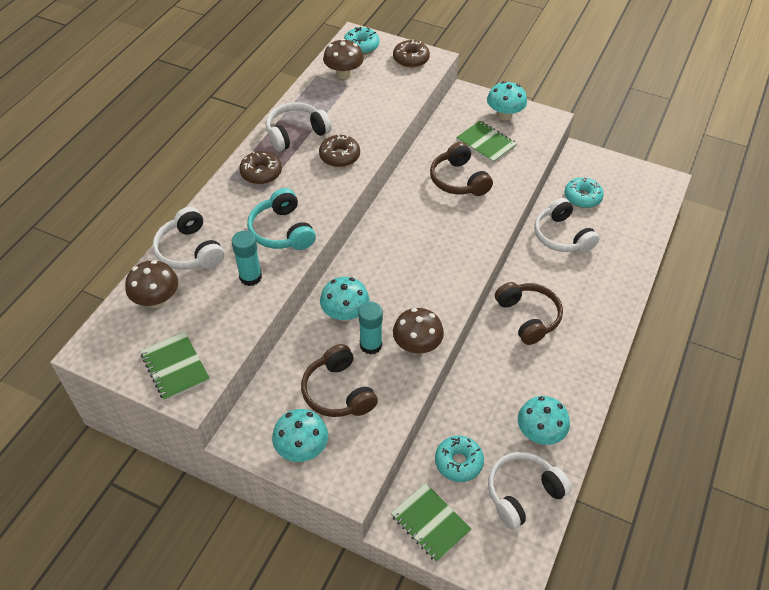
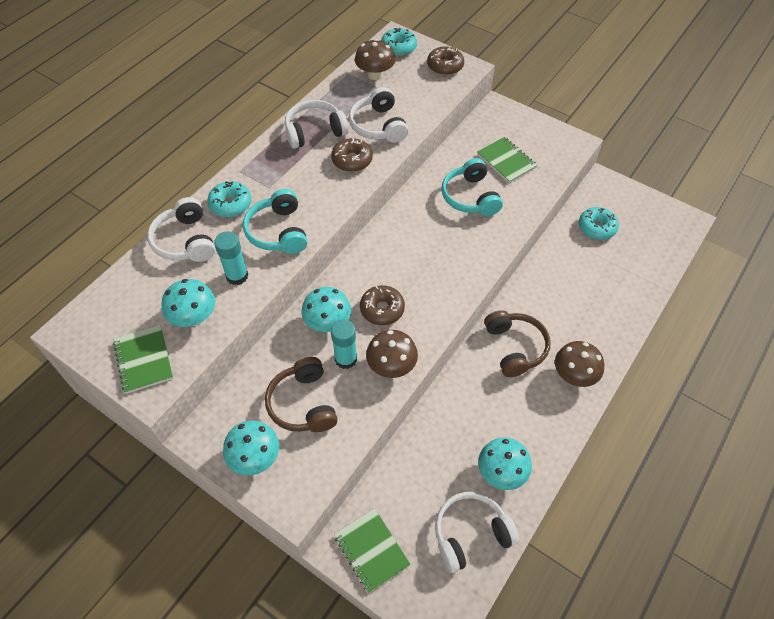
camera: 10 degrees right, 5 degrees up
(157, 300) = (142, 287): brown mushroom -> brown mushroom (574, 375)
(261, 173) = (272, 169): brown donut -> brown donut (382, 309)
(458, 180) = (470, 197): brown headphones -> turquoise headphones
(458, 462) = (413, 490): turquoise donut -> turquoise donut (230, 204)
(504, 115) = (531, 133): turquoise mushroom -> turquoise mushroom (194, 317)
(562, 236) = (567, 266): white headphones -> white headphones (378, 126)

